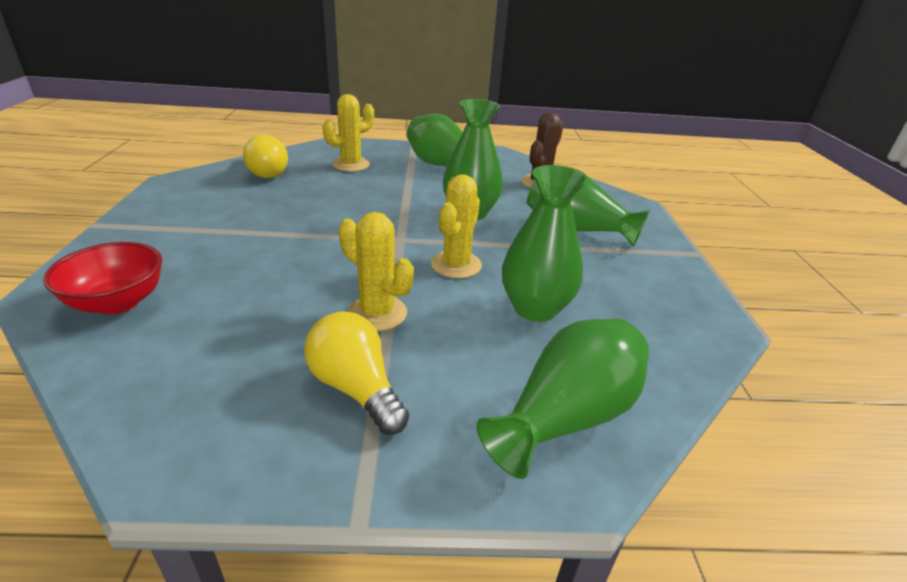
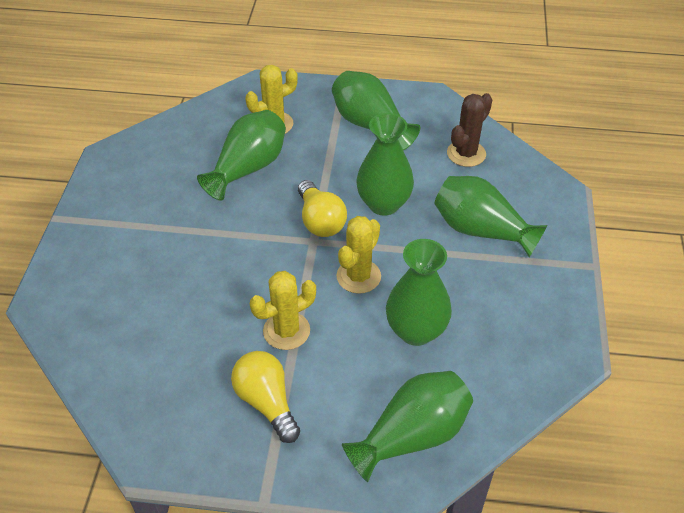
camera: 10 degrees right, 15 degrees up
(118, 302) = (92, 312): red bowl -> none
(266, 172) = (191, 138): yellow light bulb -> yellow light bulb (320, 221)
(325, 190) = (248, 168): none -> green vase
(377, 313) = (286, 331): yellow cactus -> yellow cactus turned 75 degrees counterclockwise

